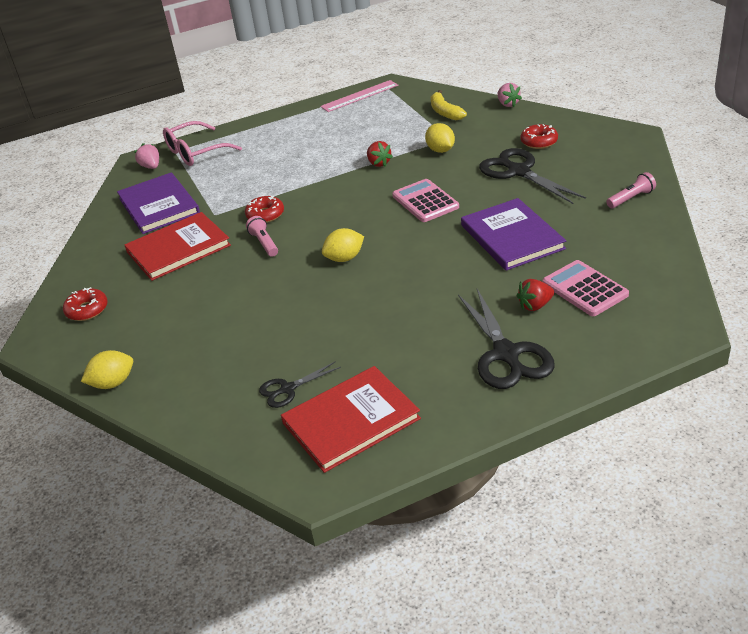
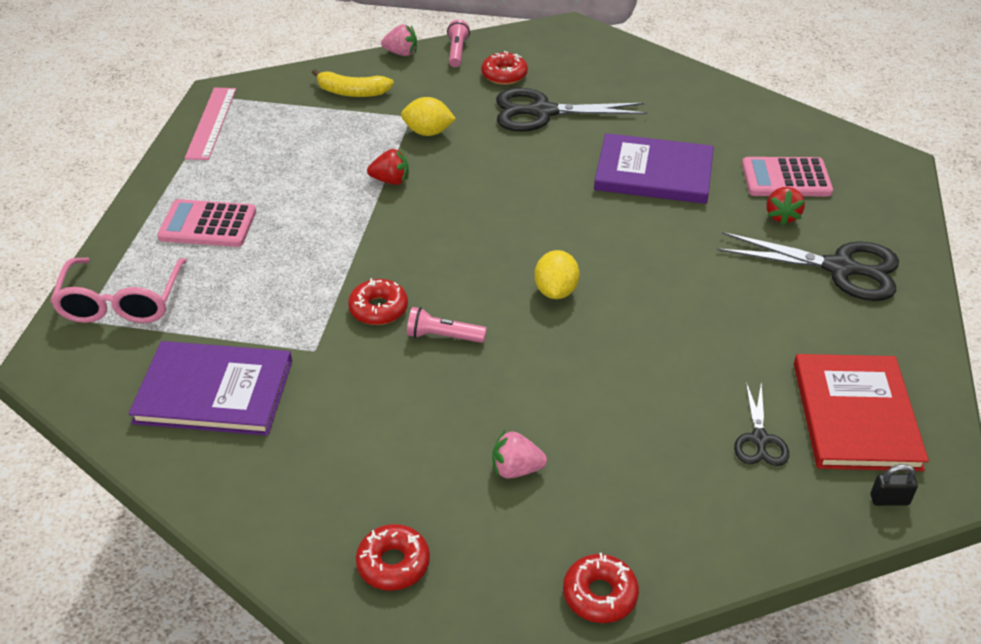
camera: 60 degrees left, 5 degrees up
(113, 383) = (600, 594): yellow lemon -> red donut
(151, 167) = (90, 358): pink strawberry -> pink strawberry (516, 469)
(178, 249) = (354, 415): red book -> none
(281, 466) = (889, 500): none -> black padlock
(425, 201) = (517, 189): pink calculator -> pink calculator (208, 225)
(631, 198) = (674, 84): pink flashlight -> pink flashlight (457, 52)

